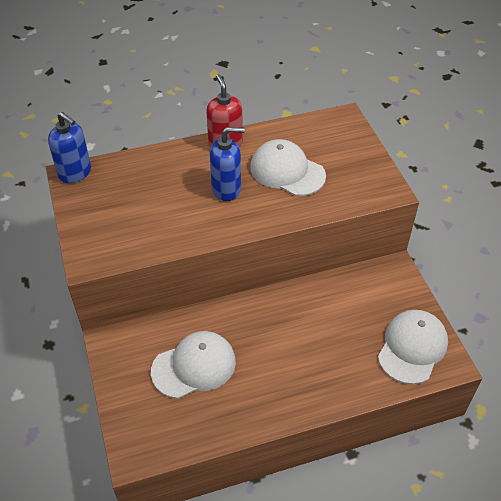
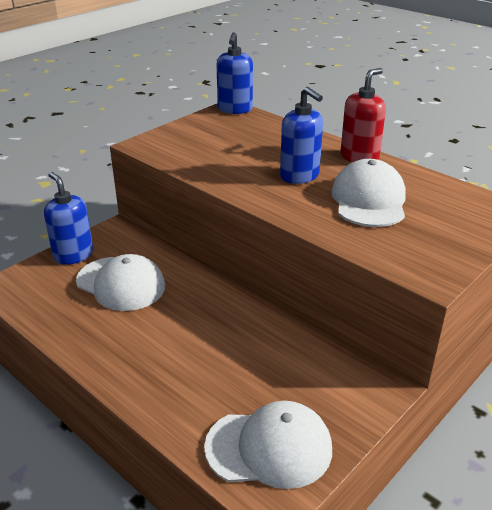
camera: 60 degrees right, 15 degrees down
(126, 387) = (73, 255): none -> blue soap dispenser

